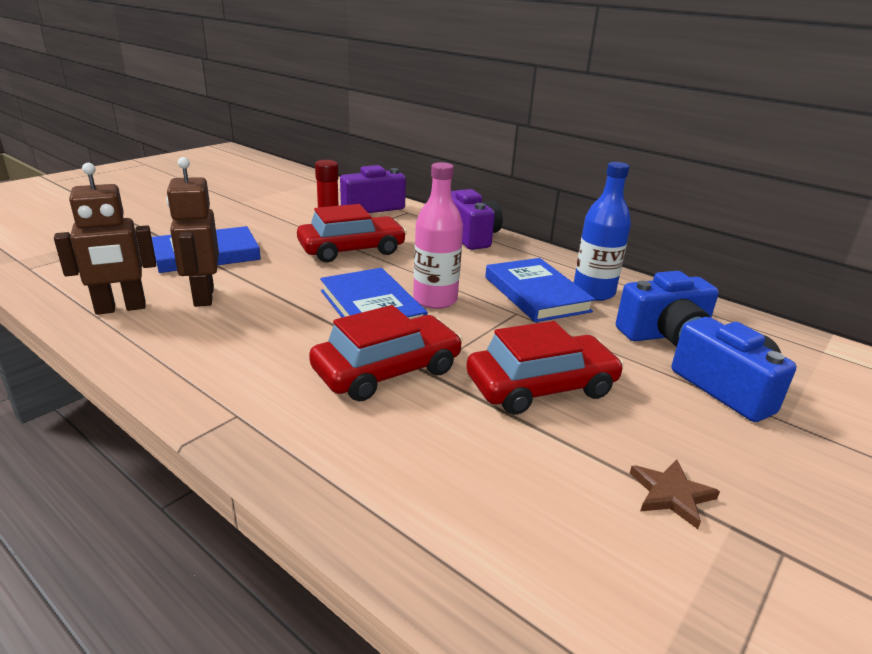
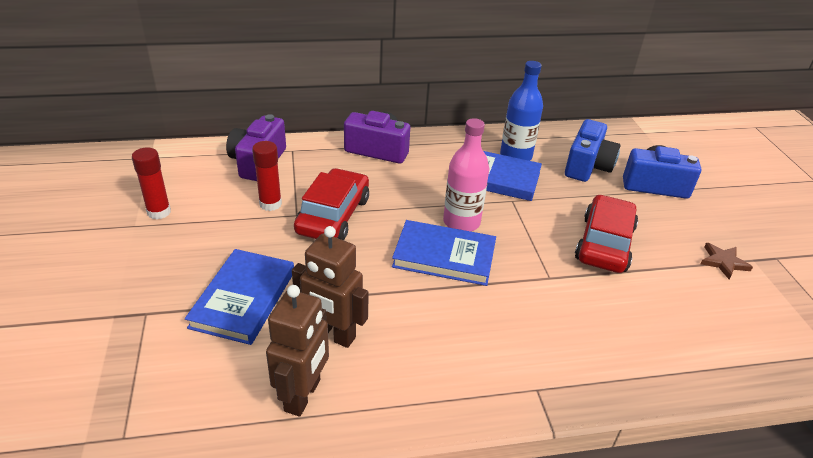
camera: 50 degrees left, 10 degrees up
(264, 202) = (159, 212): none -> red glue stick
(387, 370) = (537, 293): red car -> none

